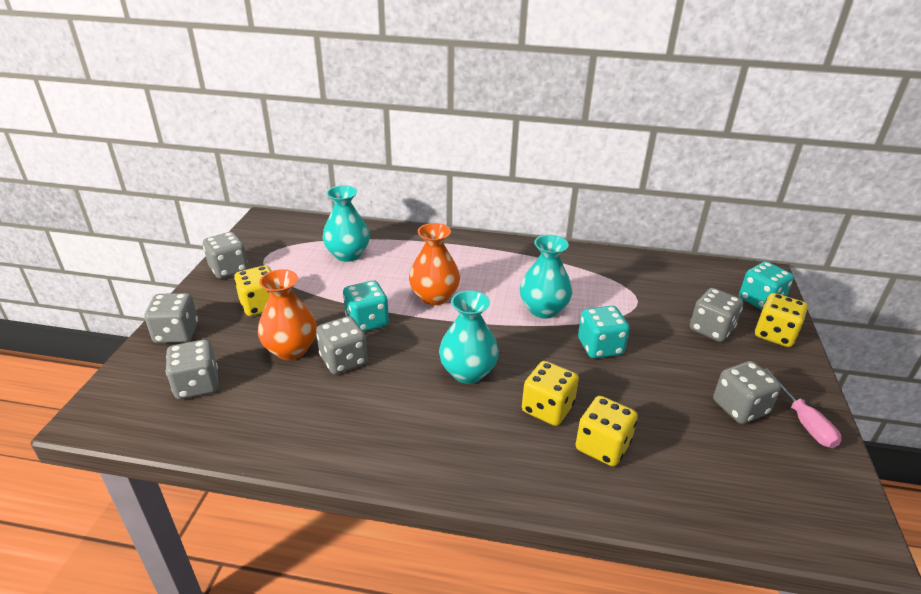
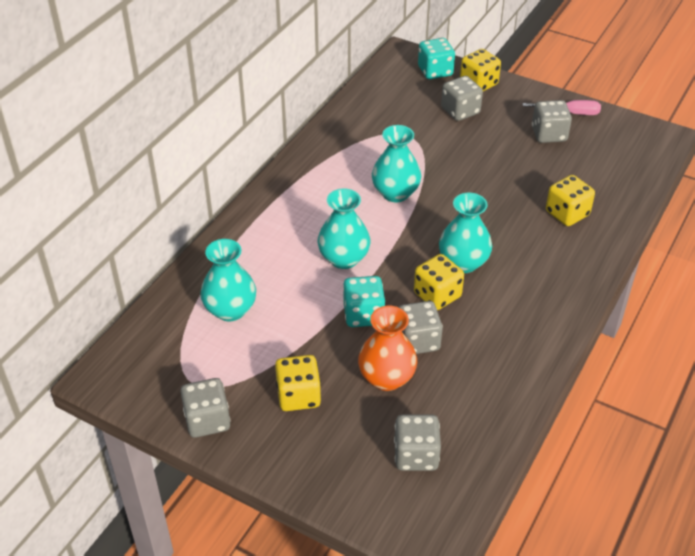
camera: 70 degrees left, 10 degrees up
(176, 333) = (320, 472): grey dice -> none
(434, 297) = (344, 258): orange vase -> turquoise vase
(547, 408) = (521, 229): yellow dice -> yellow dice (437, 295)
(600, 347) = (459, 177): turquoise dice -> none

